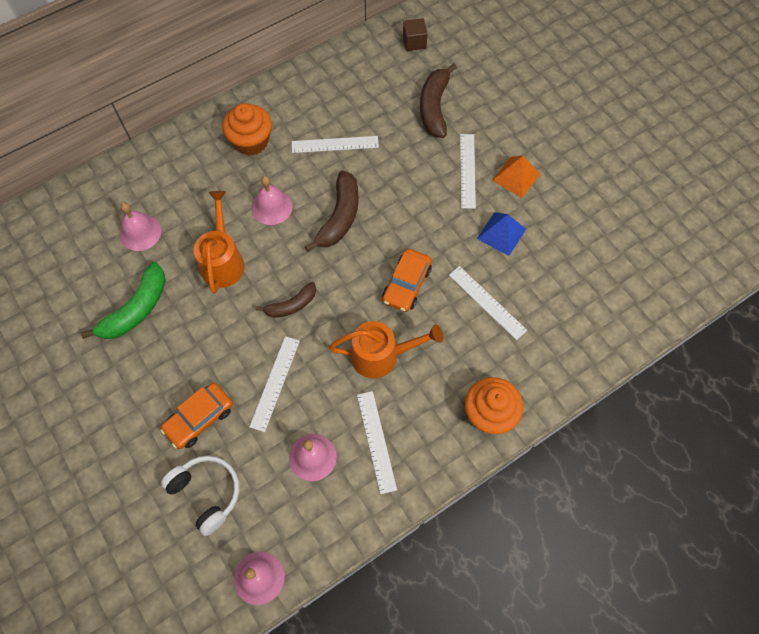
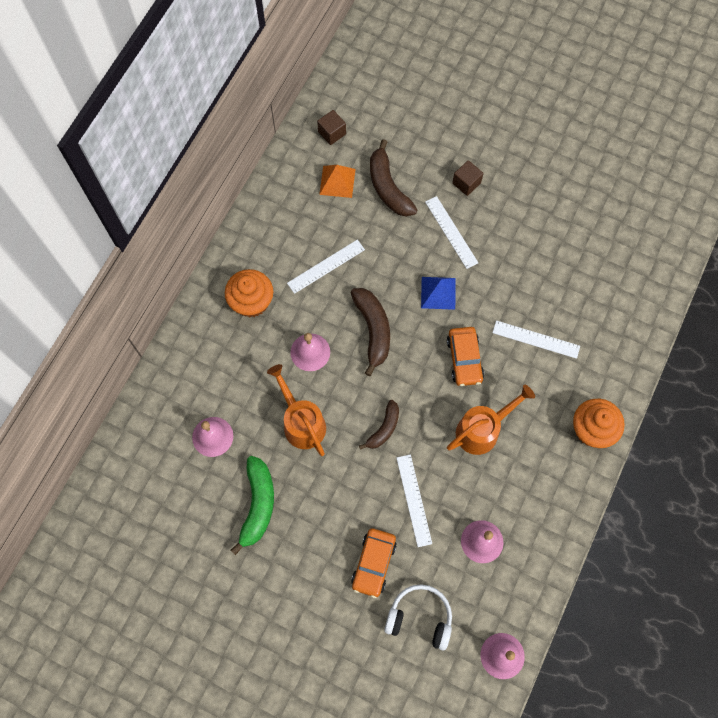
camera: 30 degrees left, 5 degrees up
(376, 441) = (522, 500): white ruler -> none
(501, 233) = (512, 274): blue pyramid -> blue pyramid (438, 293)
(509, 137) = (466, 183): none -> brown cube
(516, 177) = (493, 217): orange pyramid -> orange pyramid (337, 181)

